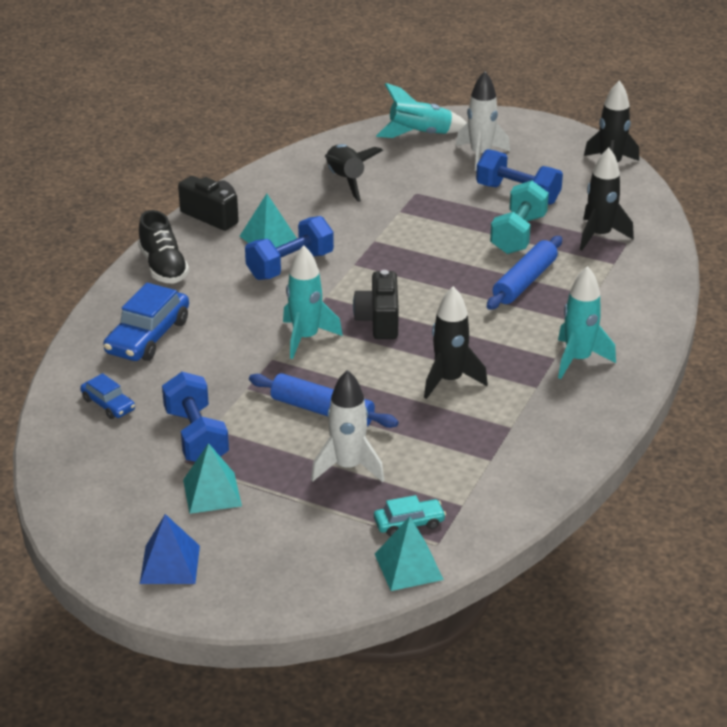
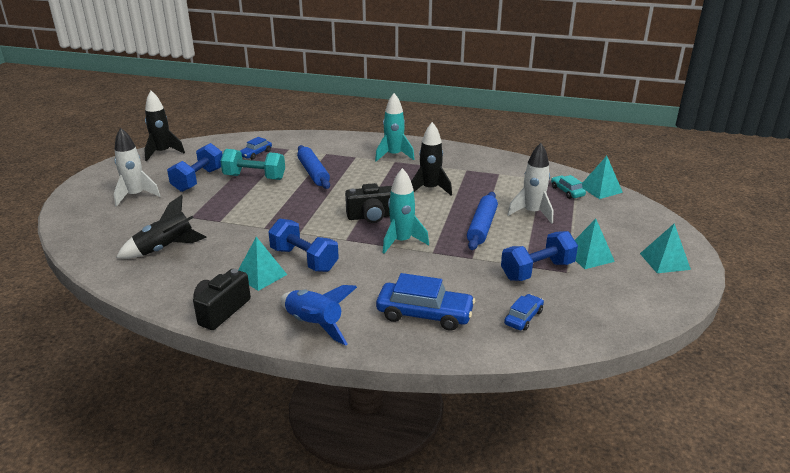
camera: 100 degrees left, 5 degrees down
(163, 267) = (314, 325): black shoe -> blue rocket
(170, 564) = (664, 261): blue pyramid -> turquoise pyramid
(420, 134) = (91, 222): turquoise rocket -> none
(524, 281) = (313, 173): blue rolling pin -> blue rolling pin turned 45 degrees clockwise
(599, 236) = (256, 154): black rocket -> blue car

